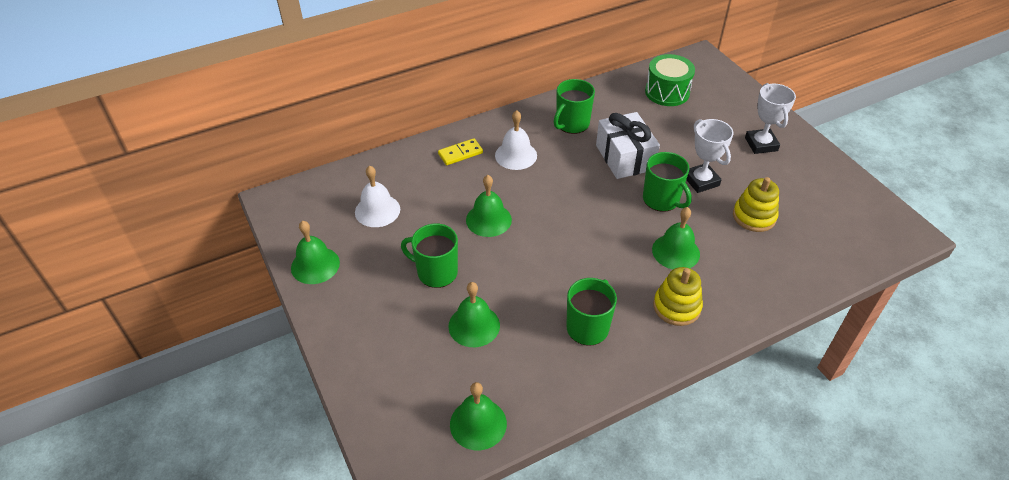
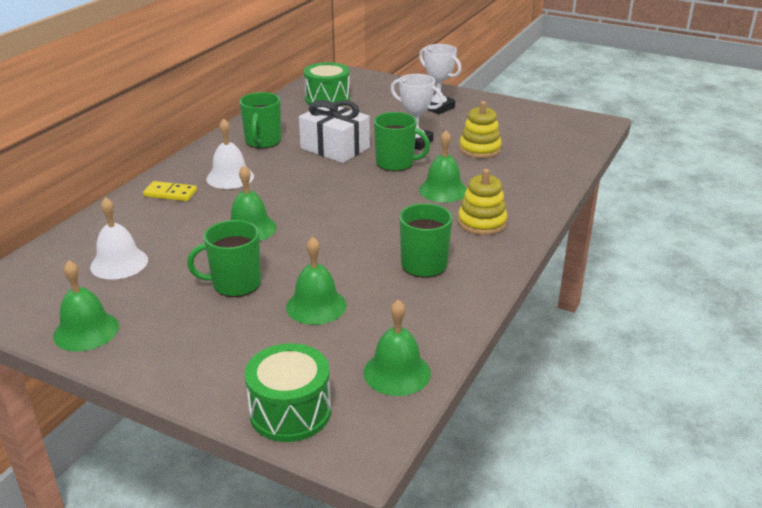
camera: 35 degrees left, 15 degrees down
(382, 414) = (290, 412): none -> green drum
(460, 153) = (170, 193): yellow domino -> yellow domino turned 75 degrees clockwise

